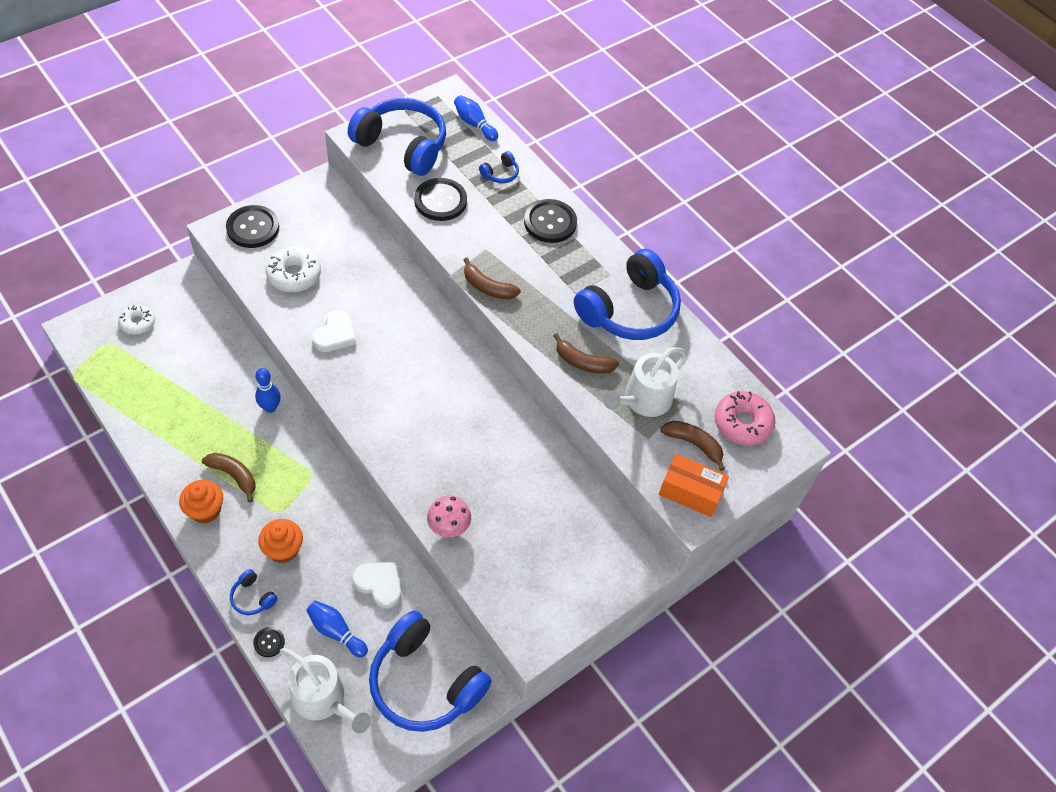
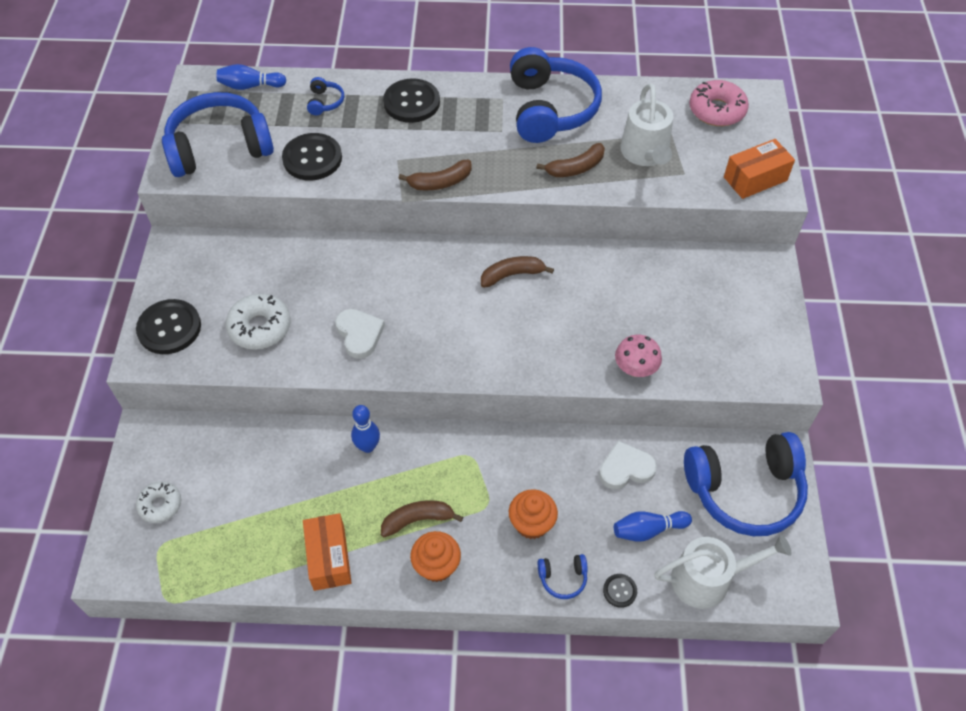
camera: 45 degrees left, 0 degrees up
(166, 442) = (329, 558): none -> orange box
(693, 444) = (712, 150): brown banana -> brown banana (512, 275)

